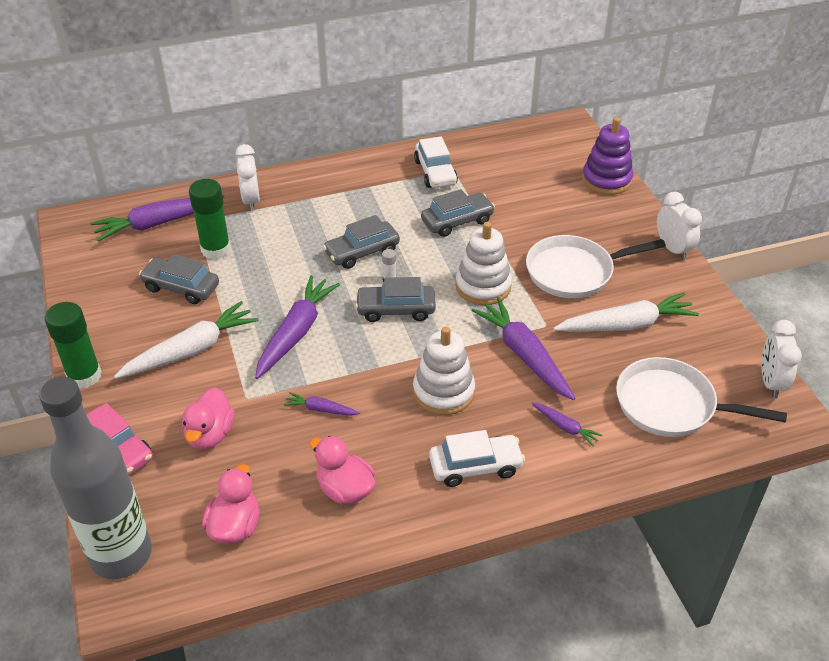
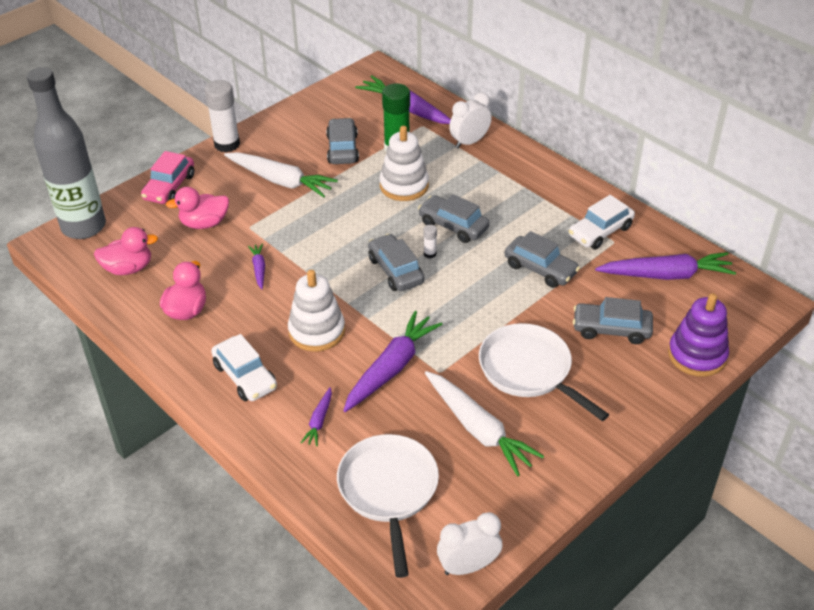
camera: 65 degrees right, 0 degrees up
(84, 376) = (227, 144): green glue stick -> white glue stick
(296, 332) = (332, 225): purple carrot -> purple carrot (666, 275)
(483, 286) = (463, 314): white stacking toy -> white stacking toy (404, 185)
(554, 210) = (611, 329): none -> grey car
(673, 249) = (623, 438): white clock -> none

